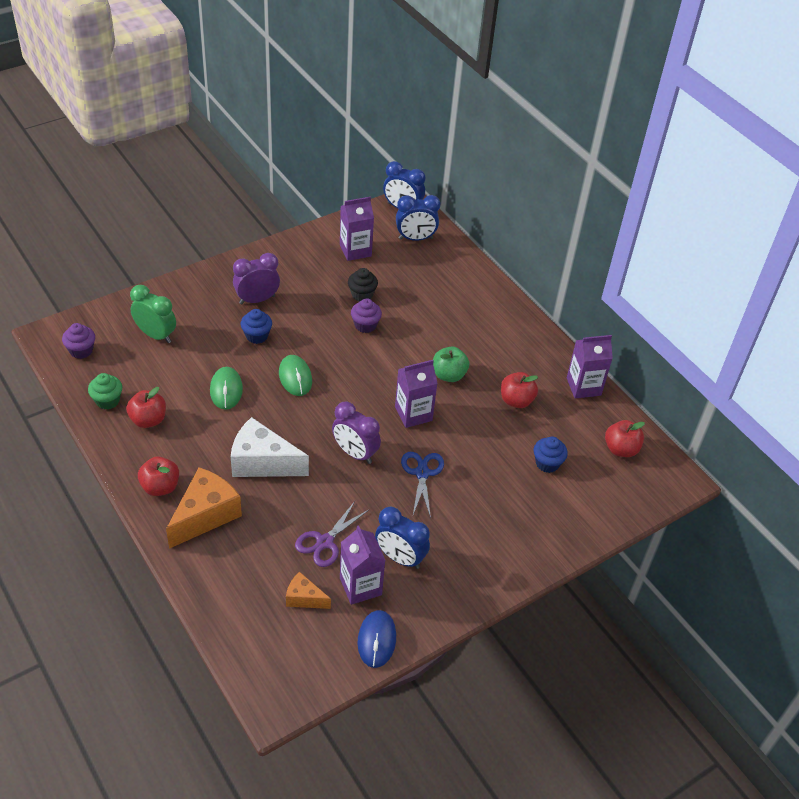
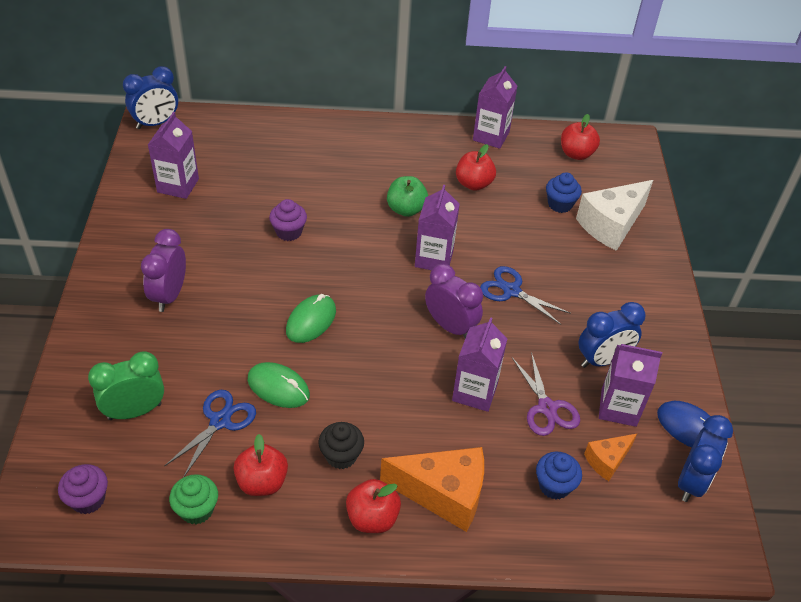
camera: 55 degrees left, 0 degrees up
(178, 376) = (220, 421): none -> blue scissors
(205, 515) = (443, 494): orange cheese -> orange cheese turned 120 degrees clockwise
(257, 336) = (223, 322): blue cupcake -> blue cupcake (554, 485)
(262, 462) = (406, 407): white cheese -> white cheese (611, 225)
(295, 377) = (311, 321): green mouse -> green mouse turned 75 degrees counterclockwise
(305, 494) = (475, 392): none -> purple carton
(355, 453) = (450, 326): purple clock -> purple clock turned 120 degrees counterclockwise
(362, 294) = (244, 213): black cupcake -> black cupcake (341, 456)
(415, 238) = (207, 137): blue clock -> blue clock (691, 481)

